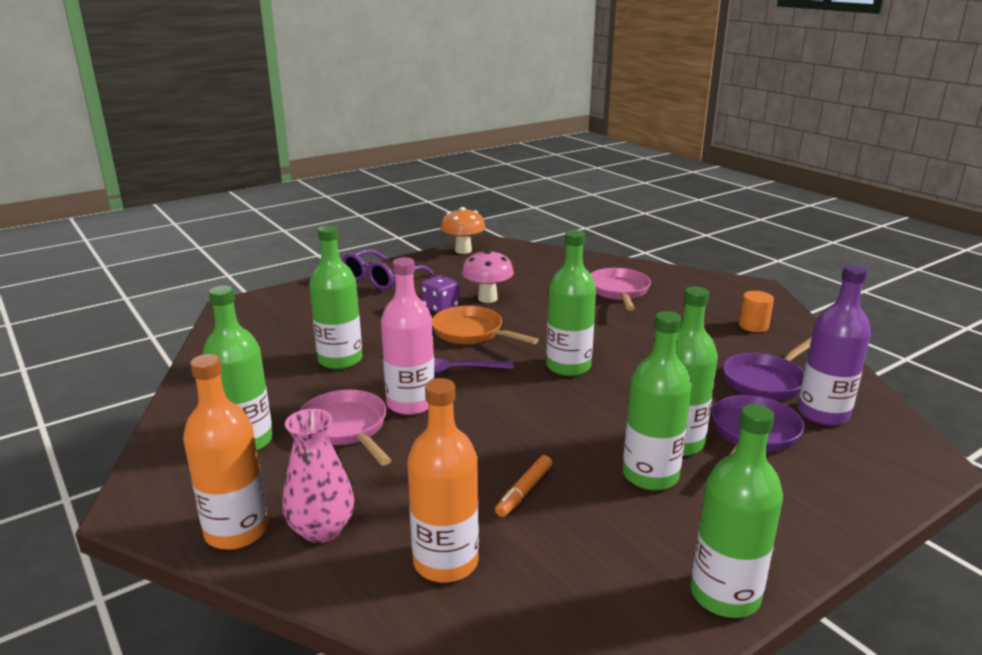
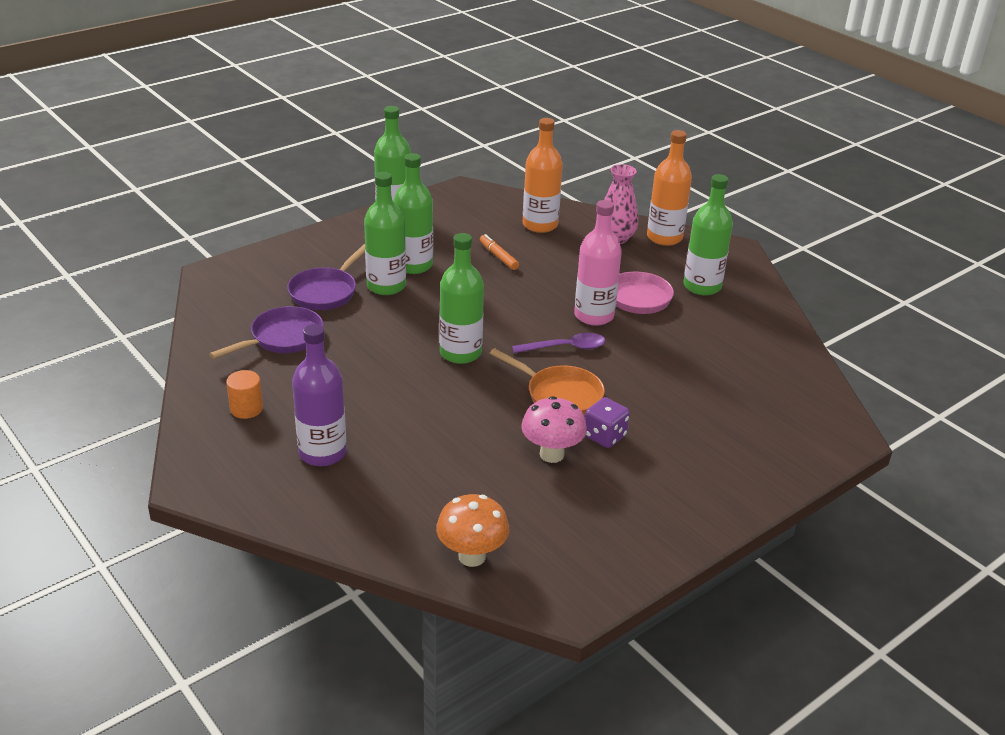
camera: 175 degrees right, 10 degrees up
(340, 360) = (677, 359): green bottle -> none
(382, 279) = (702, 496): purple glasses -> none
(463, 250) = (610, 579): orange mushroom -> orange mushroom (472, 556)
(524, 491) = (498, 256): orange marker -> orange marker turned 60 degrees counterclockwise
(619, 291) = (382, 470): pink pan -> none
(823, 413) = (257, 308): purple bottle -> purple bottle (322, 453)

